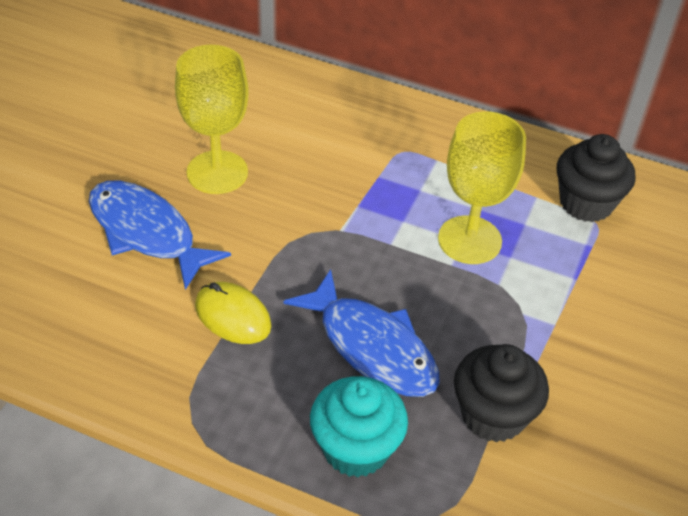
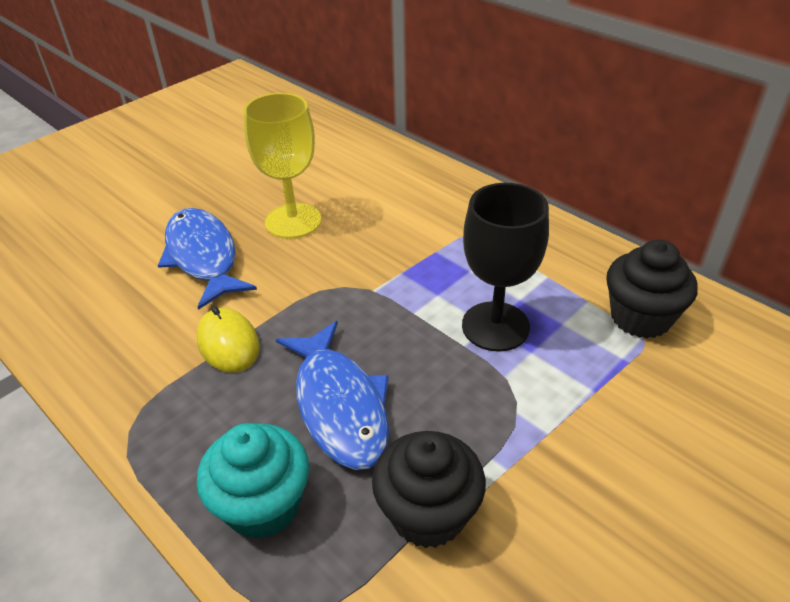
camera: 25 degrees right, 5 degrees down
(469, 240) = (495, 326): yellow goblet -> black goblet

